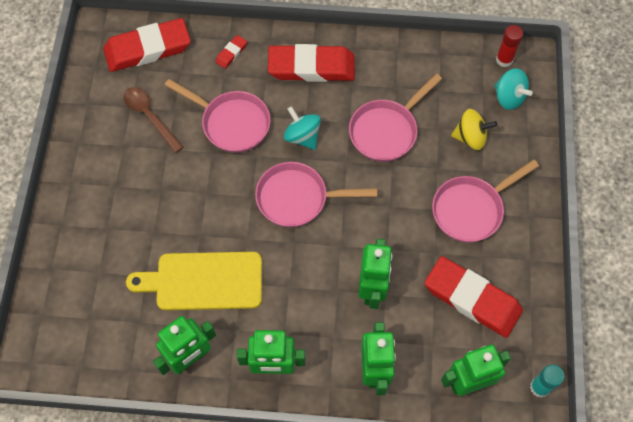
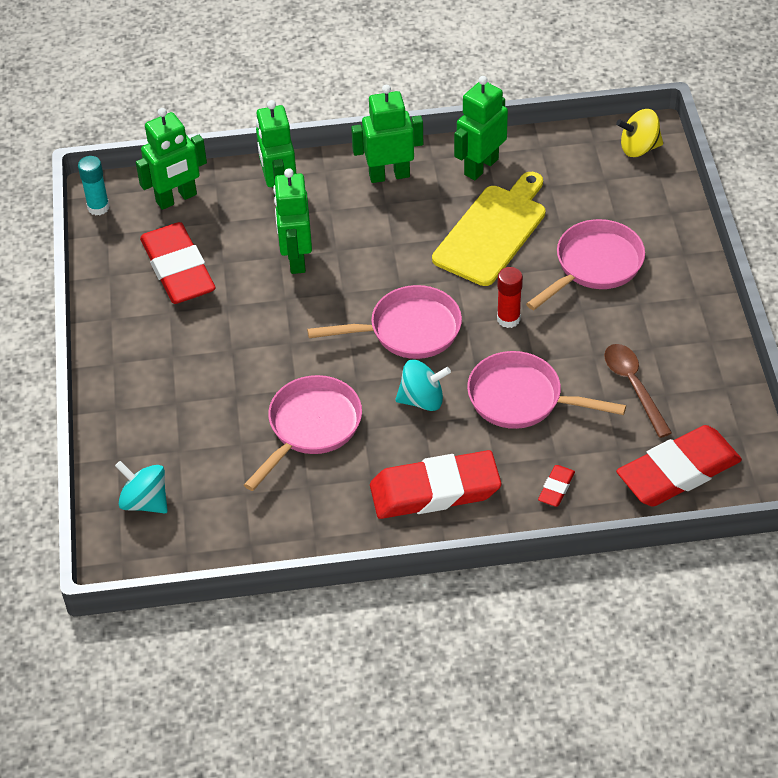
camera: 170 degrees right, 15 degrees down
(150, 116) = (633, 386): brown spoon -> brown spoon turned 150 degrees counterclockwise
(203, 281) = (492, 231): yellow cutting board -> yellow cutting board turned 45 degrees counterclockwise
(302, 136) = (422, 400): turquoise spinning top -> turquoise spinning top turned 45 degrees counterclockwise
(470, 137) = (195, 439): yellow spinning top -> yellow spinning top (639, 148)
(471, 209) = (187, 357): pink pan -> pink pan (594, 266)
(472, 299) = (178, 269): red eraser -> red eraser turned 45 degrees clockwise
(504, 60) = (154, 554): red glue stick -> red glue stick (508, 319)

